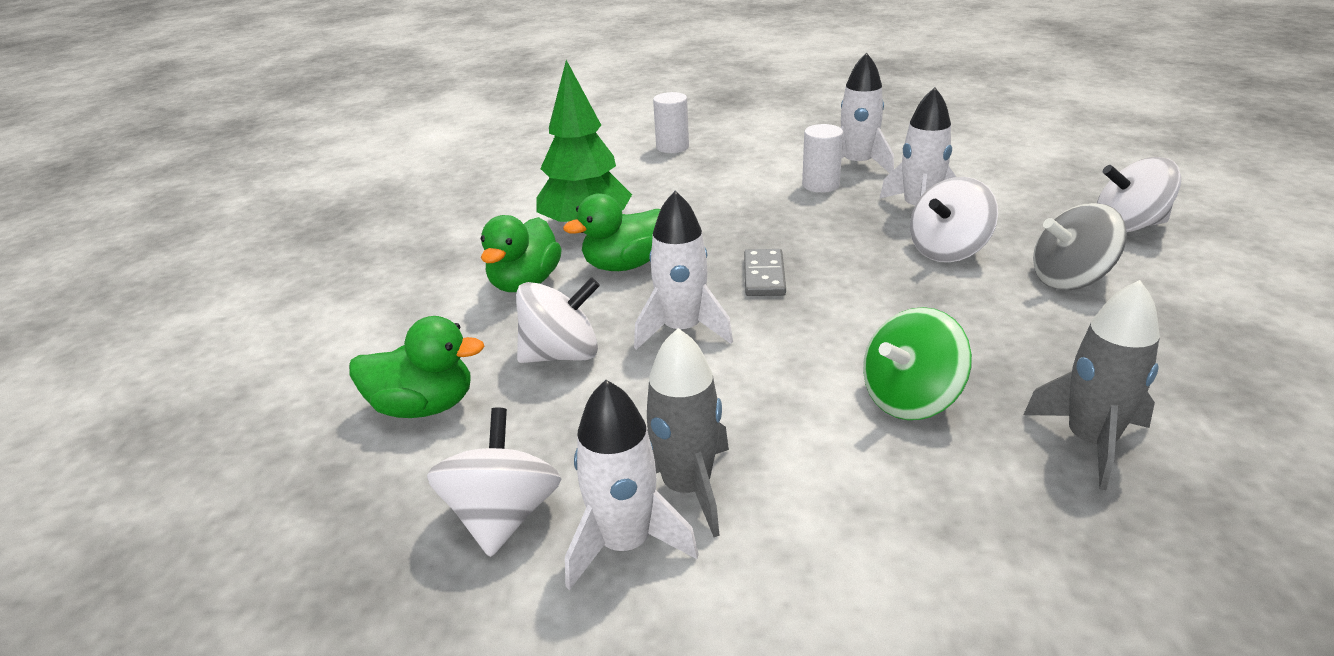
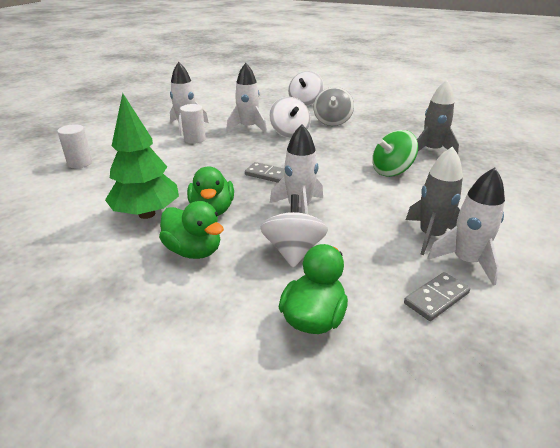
camera: 70 degrees left, 0 degrees up
(503, 516) = (436, 298): white spinning top -> grey domino
(910, 399) = (391, 171): green spinning top -> green spinning top turned 75 degrees clockwise

